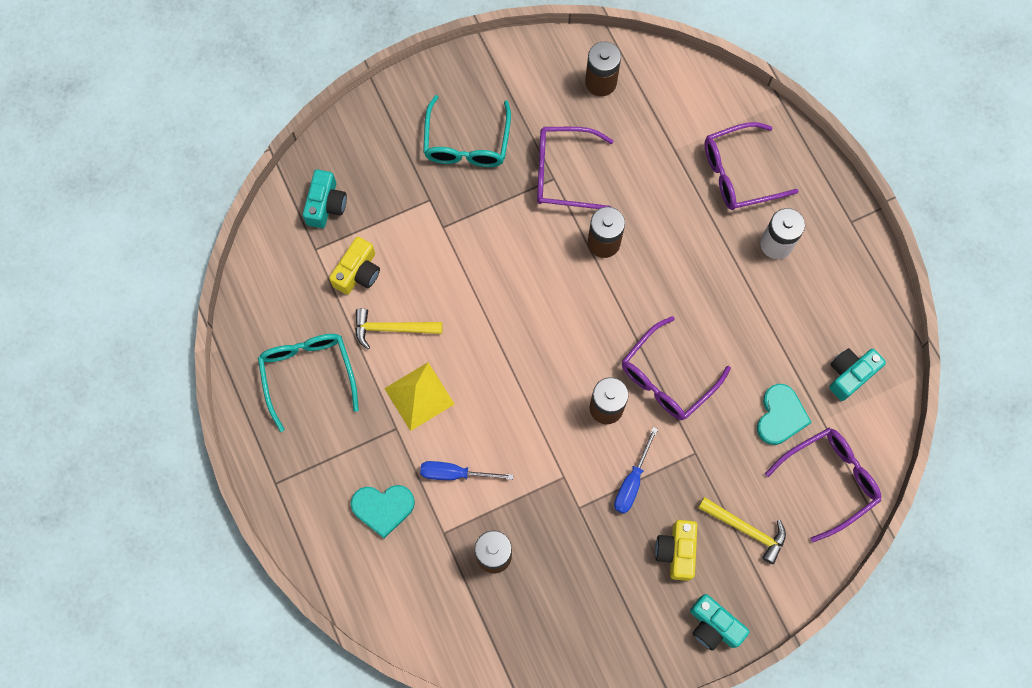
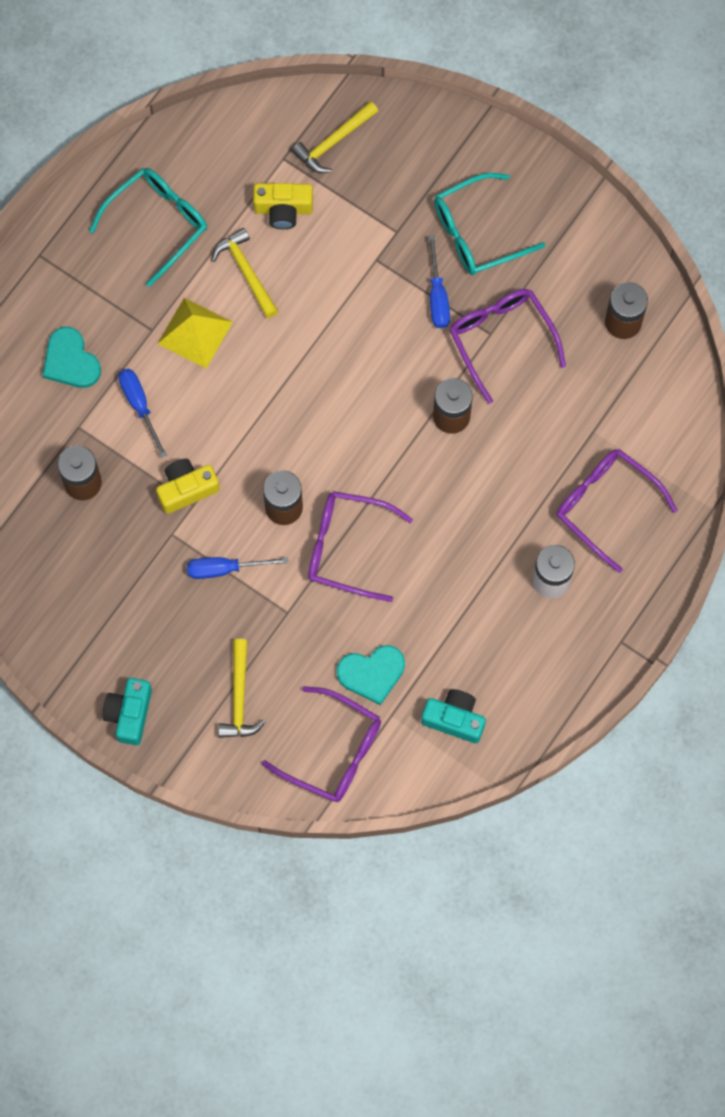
camera: 60 degrees right, 0 degrees up
(326, 205) = (333, 142): turquoise camera -> yellow hammer
(500, 199) = (437, 296): none -> blue screwdriver
(676, 551) = (181, 644): yellow camera -> yellow camera (186, 489)

